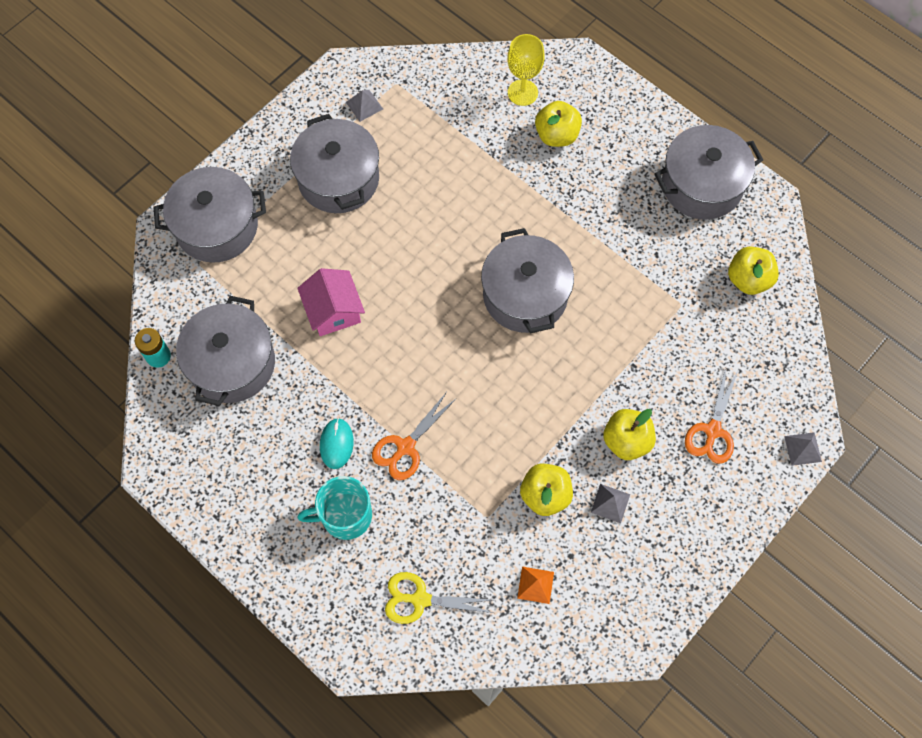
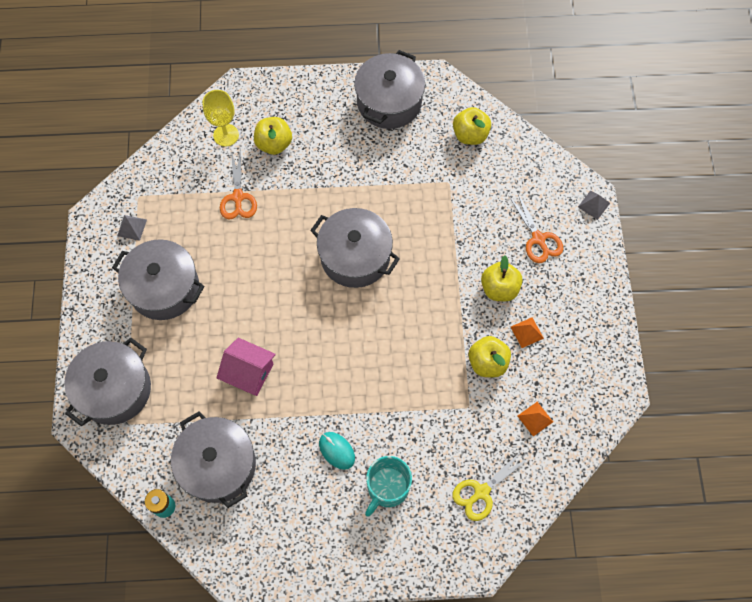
camera: 45 degrees left, 0 degrees up
(405, 447) = (380, 412): orange scissors -> orange scissors (238, 197)
(610, 503) = (527, 332): grey pyramid -> orange pyramid

